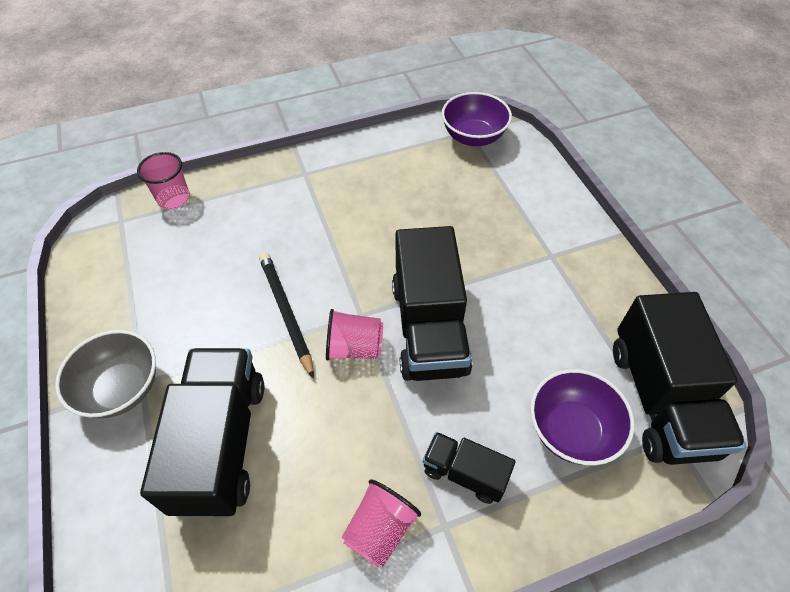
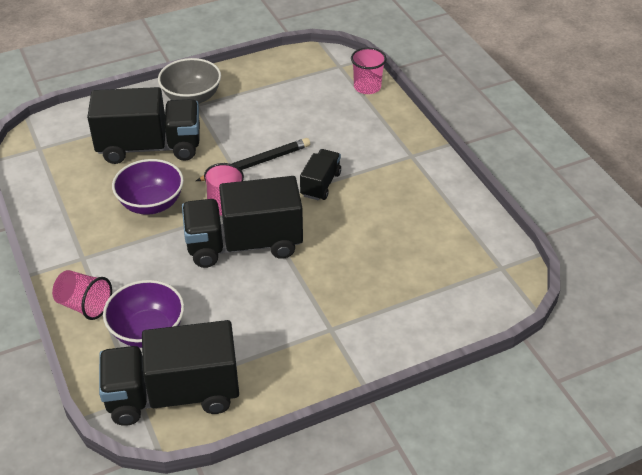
camera: 85 degrees right, 10 degrees down
(380, 529) = (84, 226): pink cup -> pink cup (84, 305)
(464, 473) = (118, 267): black truck -> black truck (320, 184)
(473, 137) = (493, 271): purple bowl -> purple bowl (151, 204)

